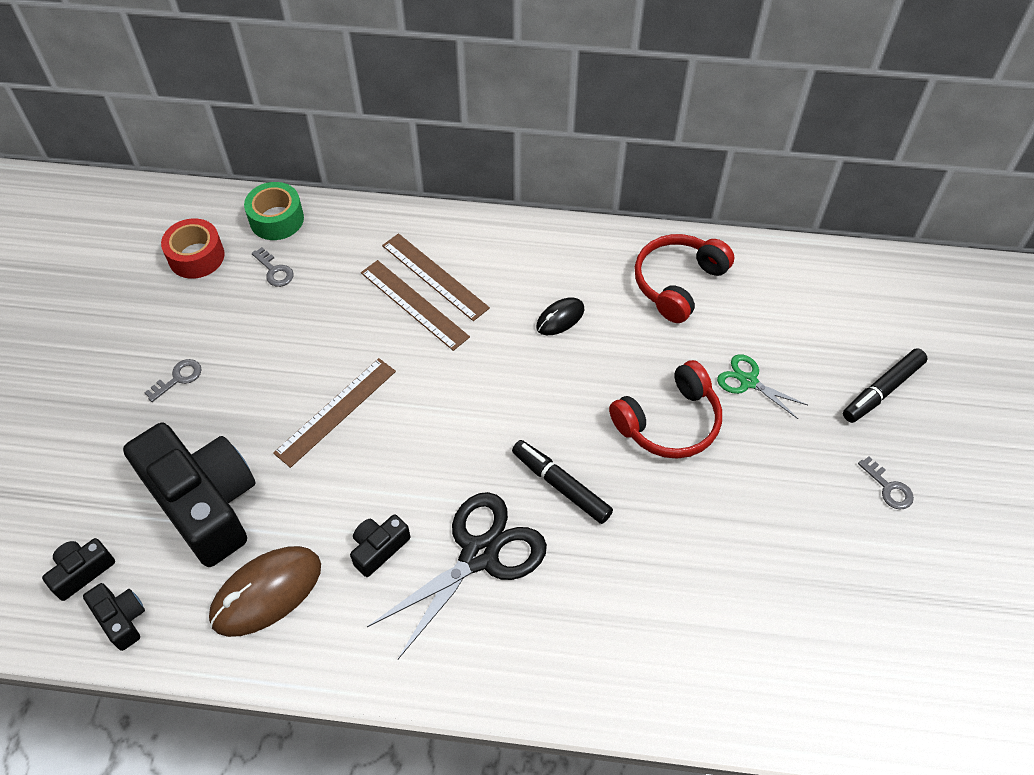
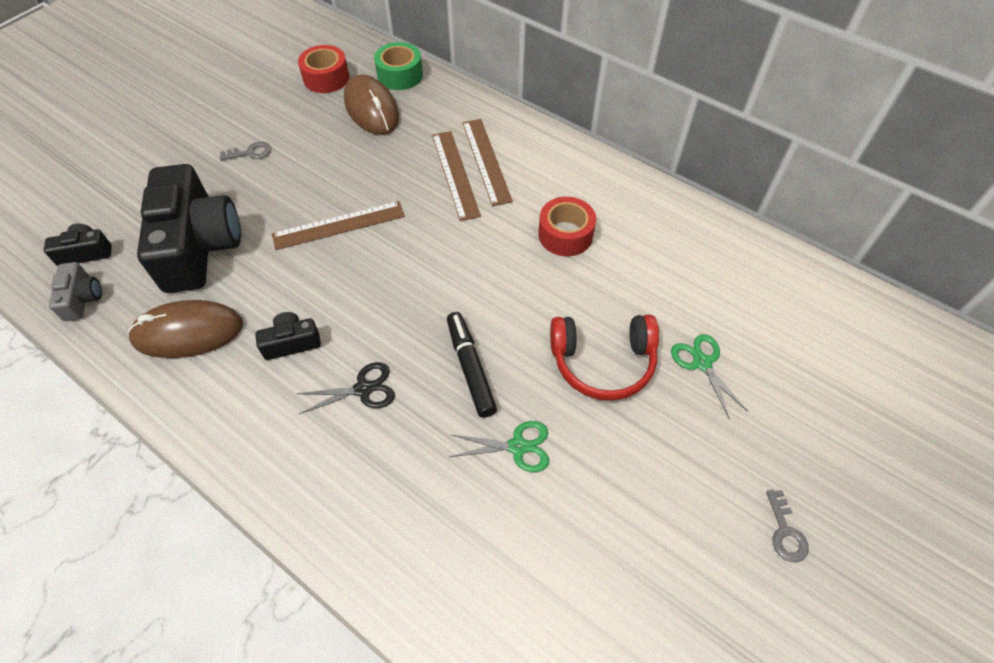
camera: 30 degrees right, 0 degrees up
(121, 619) = (82, 298): black camera -> grey camera
(275, 271) = (372, 109): grey key -> brown mouse
(479, 555) = (363, 389): black scissors -> black scissors, size x0.52
(560, 318) = (565, 234): black mouse -> red tape
(647, 532) = (517, 446): none -> green scissors
(678, 283) = (690, 251): red headphones -> none
(882, 390) = (837, 435): black marker -> none

